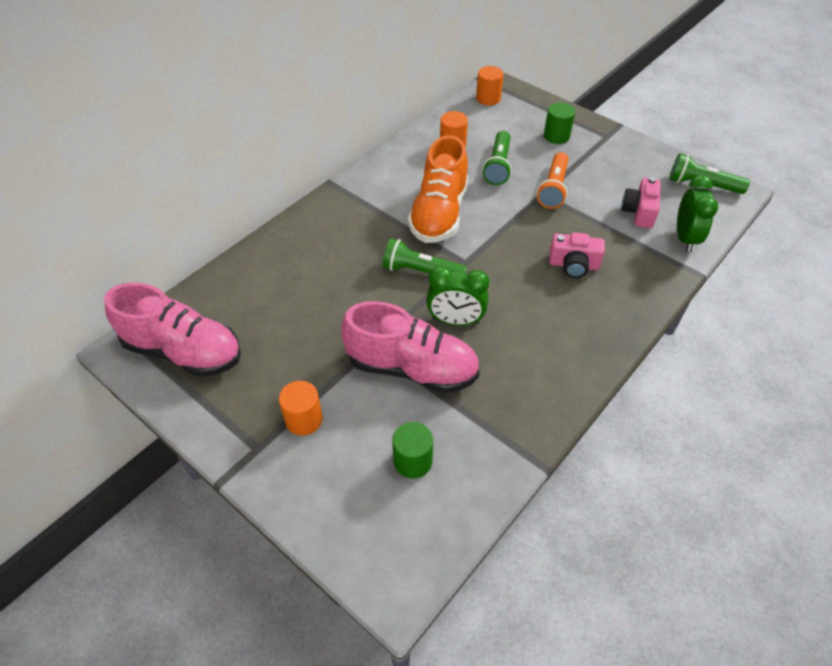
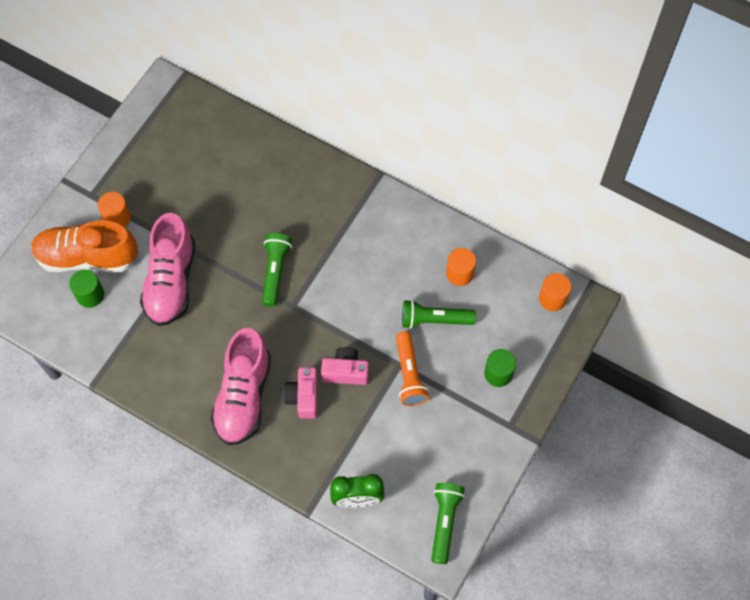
camera: 80 degrees right, 15 degrees up
(184, 351) = (168, 123): pink shoe -> pink shoe (243, 396)
(439, 214) = (352, 275): orange shoe -> orange shoe (87, 257)
(455, 321) = (223, 306): green clock -> none
(553, 188) = (409, 374): orange flashlight -> orange flashlight turned 105 degrees counterclockwise
(639, 212) = (389, 457): pink camera -> pink camera (345, 371)

